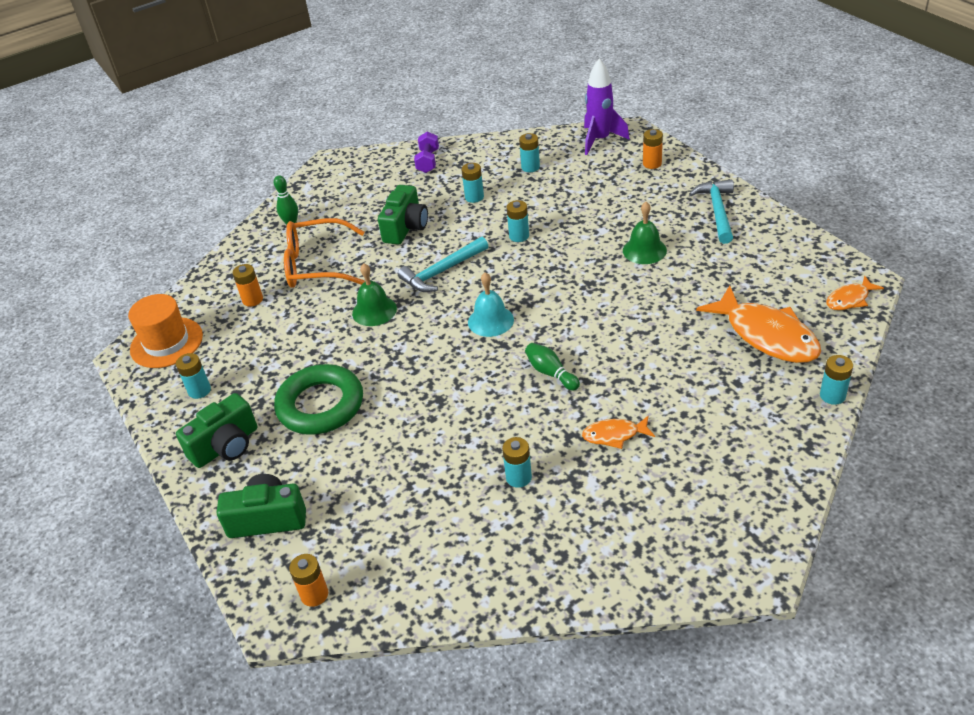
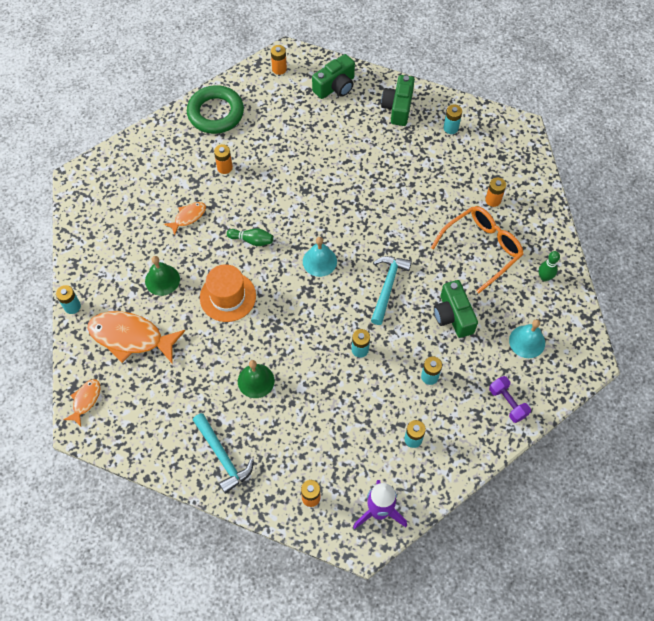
camera: 140 degrees right, 20 degrees up
(166, 342) = (509, 145): orange hat -> orange hat (228, 296)
(320, 405) = (371, 154): green ring -> green ring (216, 113)
(364, 189) = (527, 341): none -> turquoise bell
(374, 311) = (403, 231): green bell -> green bell (162, 280)
(518, 477) = (224, 167): turquoise battery -> orange battery

